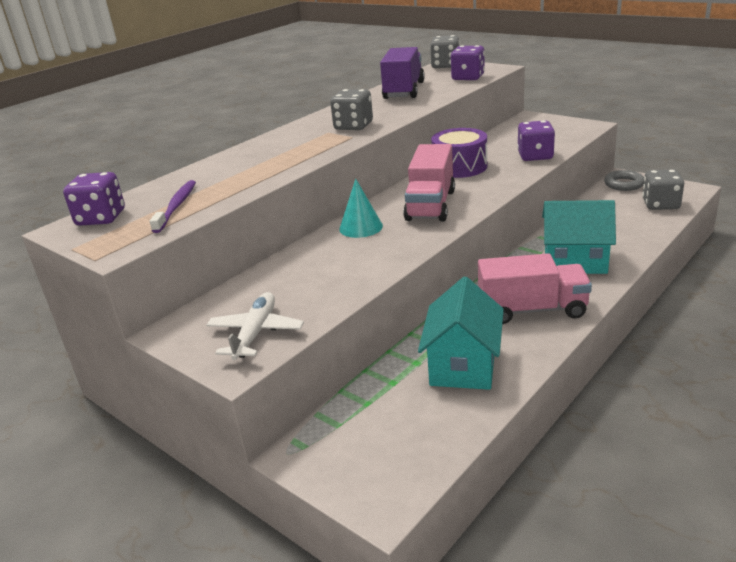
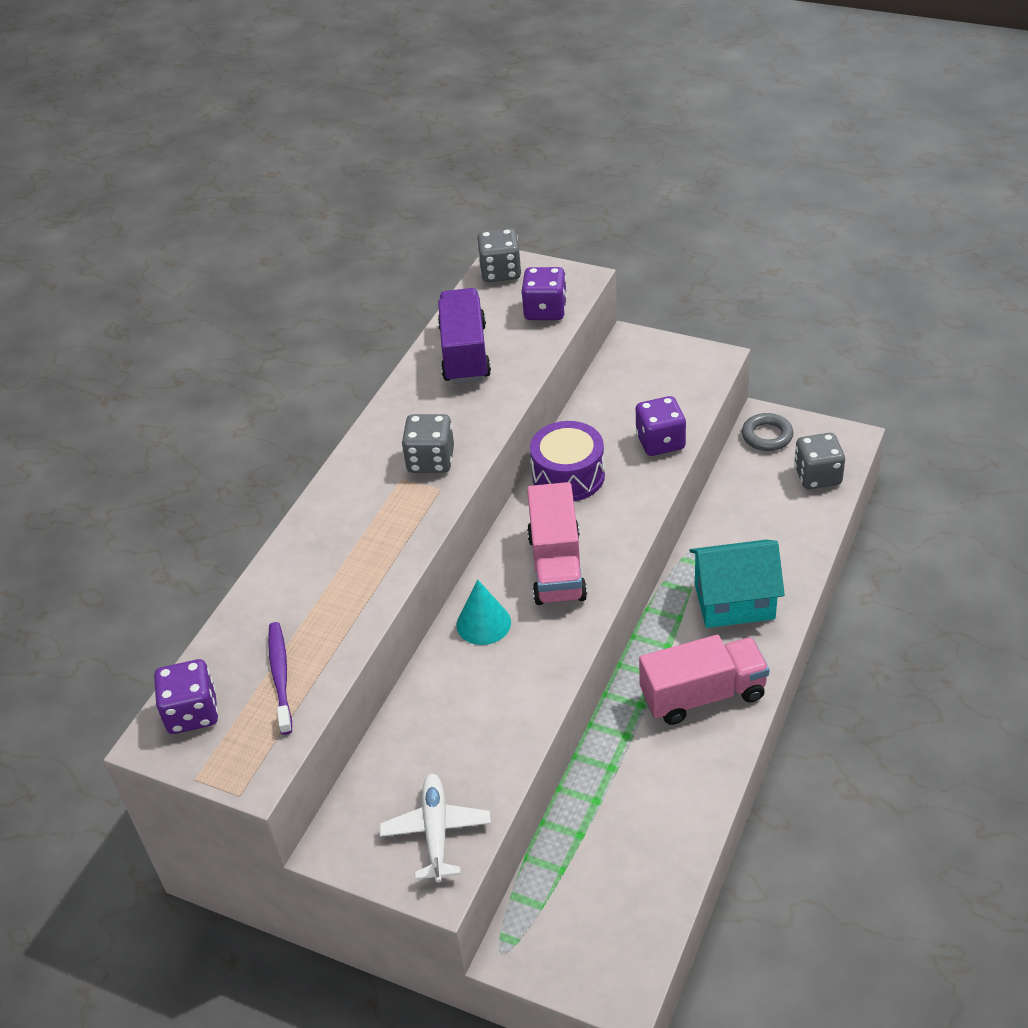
camera: 15 degrees left, 15 degrees up
(463, 365) = (649, 796): turquoise house -> none

